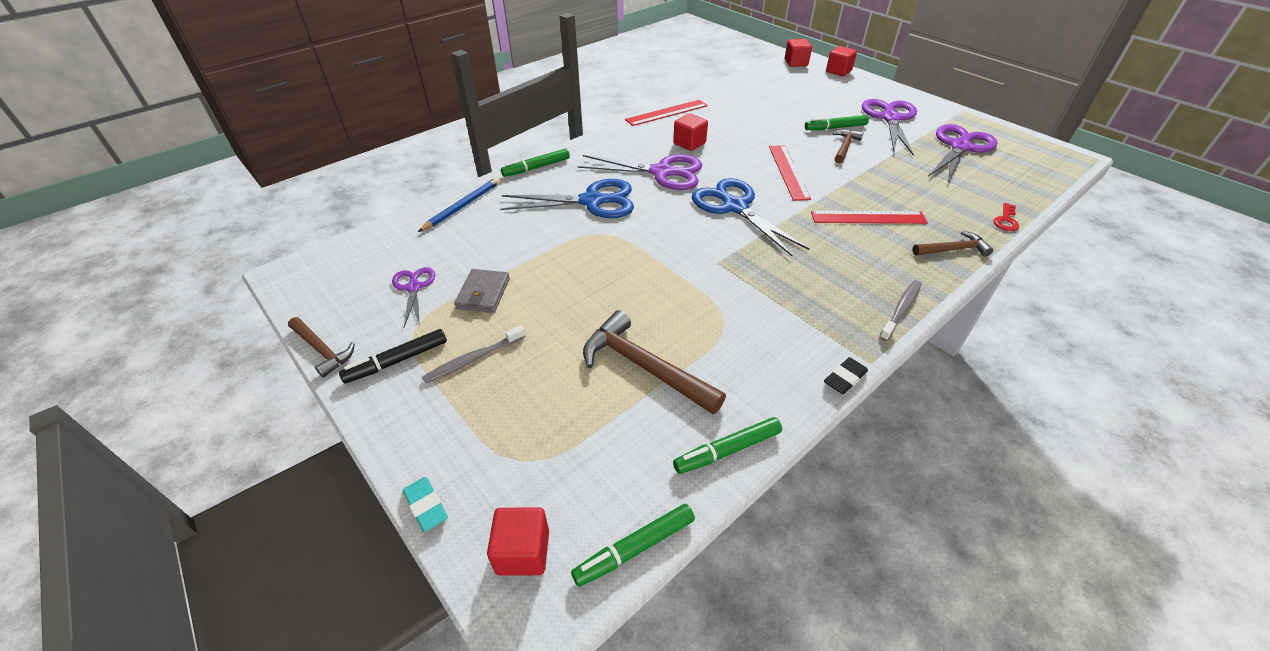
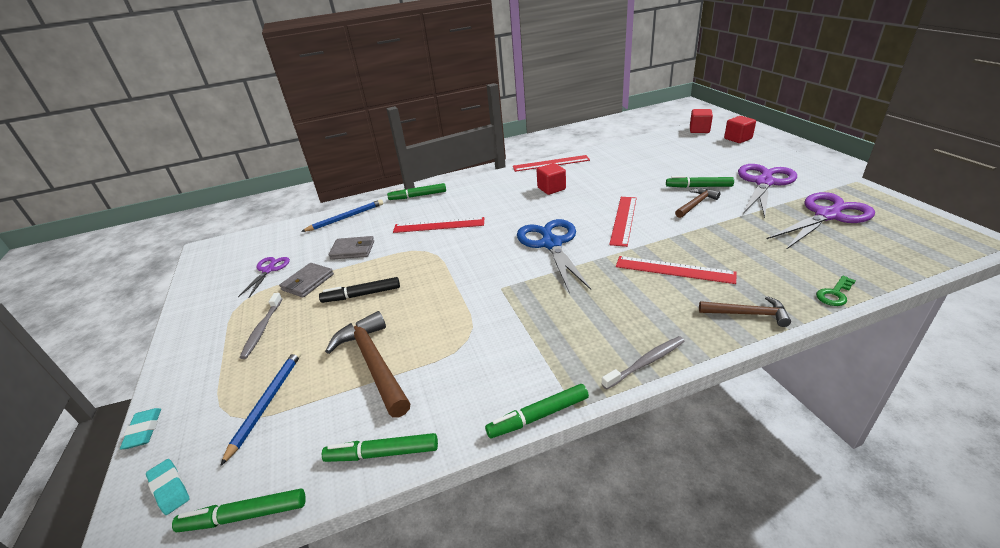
camera: 25 degrees right, 10 degrees down
(322, 350) = (181, 303): brown hammer -> none
(397, 361) = (216, 320): black marker -> black marker (362, 295)
(474, 359) = (262, 329): grey toothbrush -> grey toothbrush turned 75 degrees counterclockwise
(508, 246) = (353, 250): none -> grey wallet
(523, 552) = (170, 489): red cube -> turquoise eraser
(556, 436) = (266, 403): none -> blue pencil
(592, 201) = (439, 225): blue scissors -> red ruler
(662, 172) = (511, 209): purple scissors -> none
(844, 378) = (538, 416): black eraser -> green marker
(1006, 220) = (834, 294): red key -> green key

